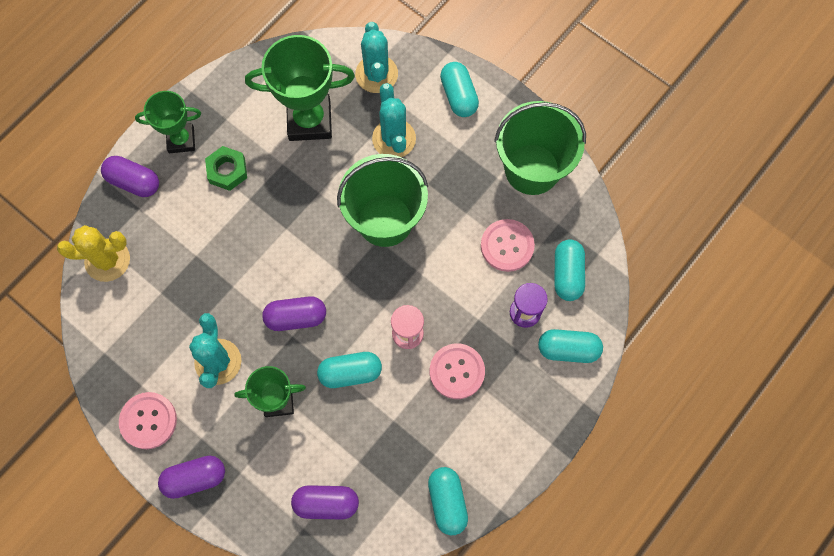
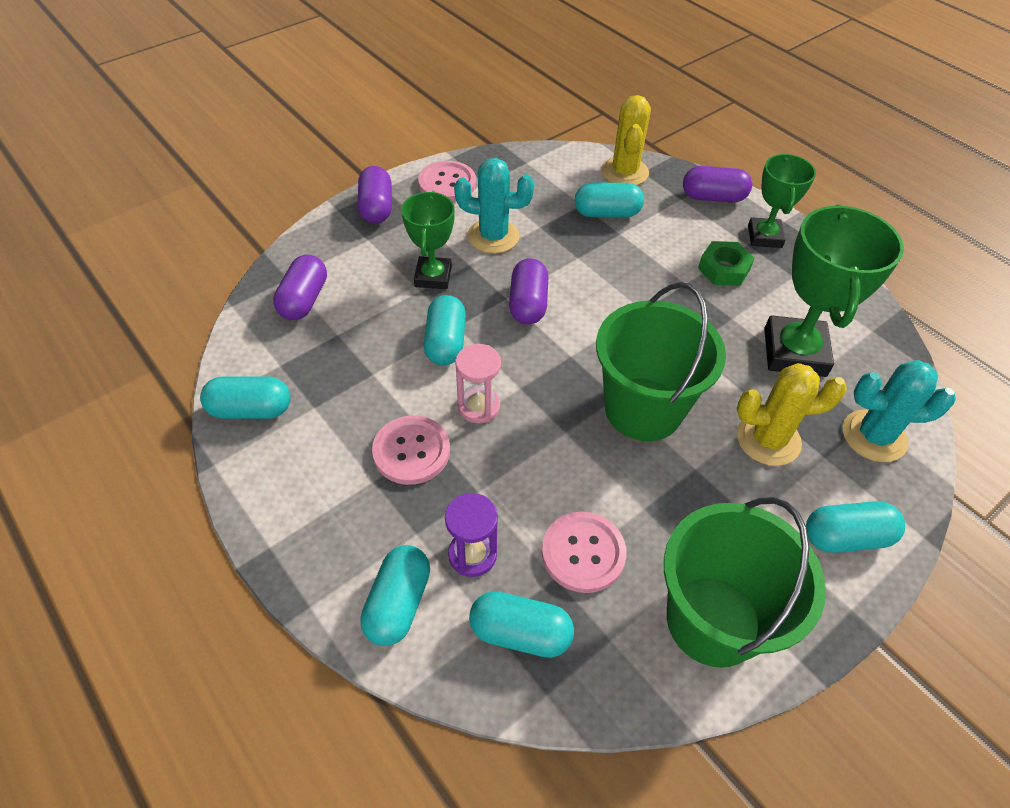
camera: 100 degrees right, 20 degrees down
(134, 182) = (713, 197): purple capsule -> purple capsule turned 60 degrees clockwise
(170, 269) = (607, 213): none -> turquoise capsule
(394, 139) = (768, 439): turquoise cactus -> yellow cactus

